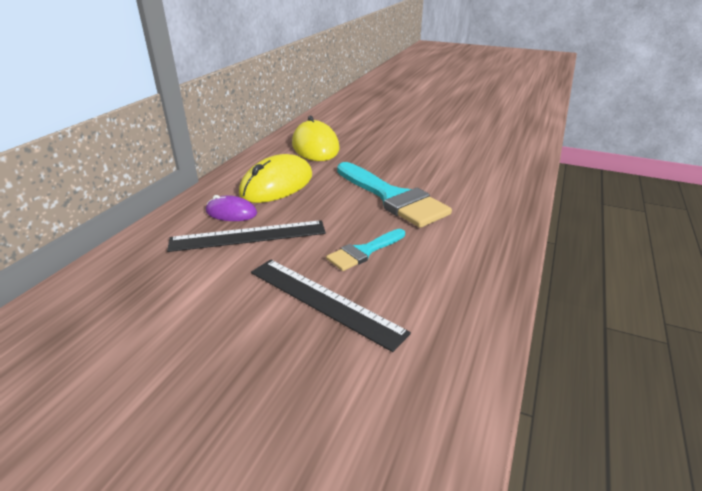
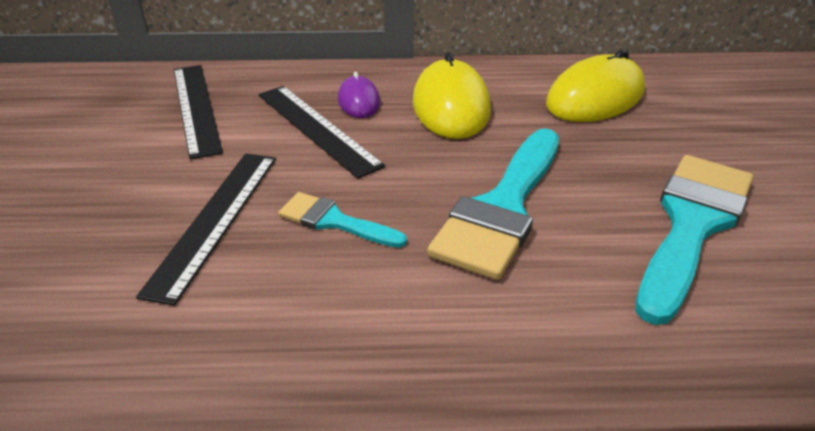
camera: 65 degrees right, 5 degrees up
(146, 287) = (196, 108): none -> black ruler
(277, 184) = (451, 106): yellow mouse -> yellow mouse turned 75 degrees clockwise
(437, 160) = (691, 225): none -> turquoise brush

